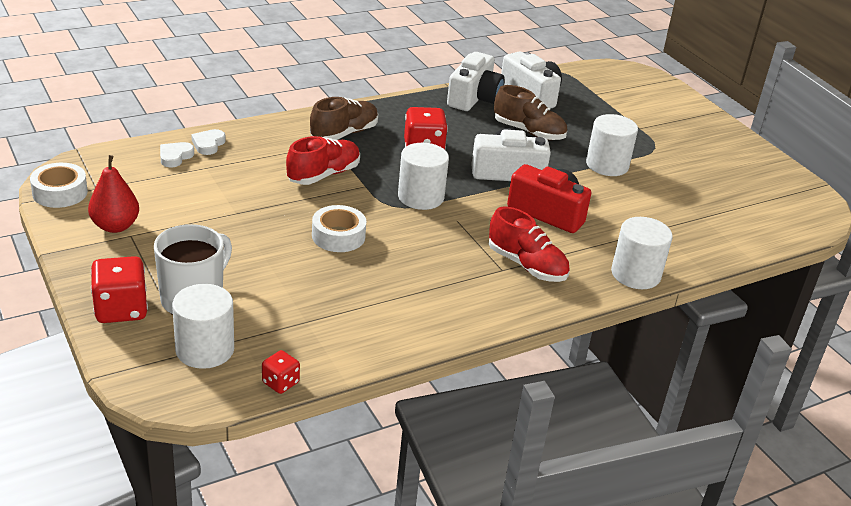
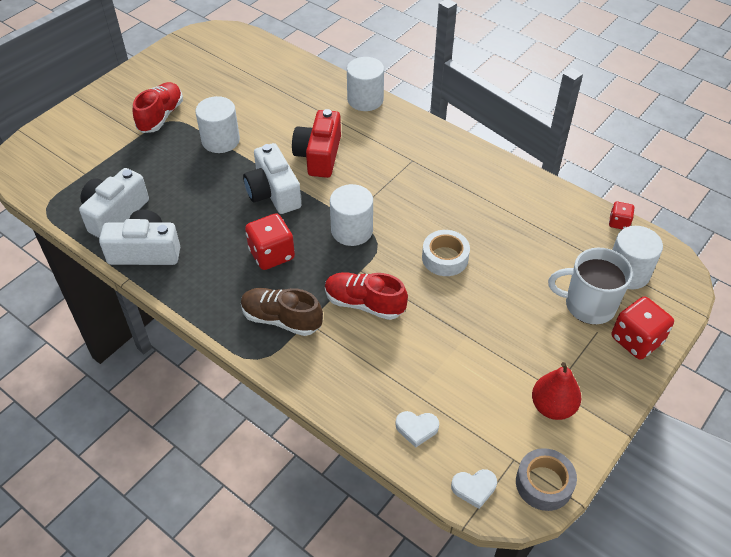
camera: 110 degrees left, 15 degrees up
(60, 192) = (544, 483): white tape -> grey tape
(208, 144) = (375, 414): white heart -> white heart (474, 488)
(526, 265) = (397, 150): red shoe -> red shoe (161, 116)
(528, 132) = (192, 197): brown shoe -> none

